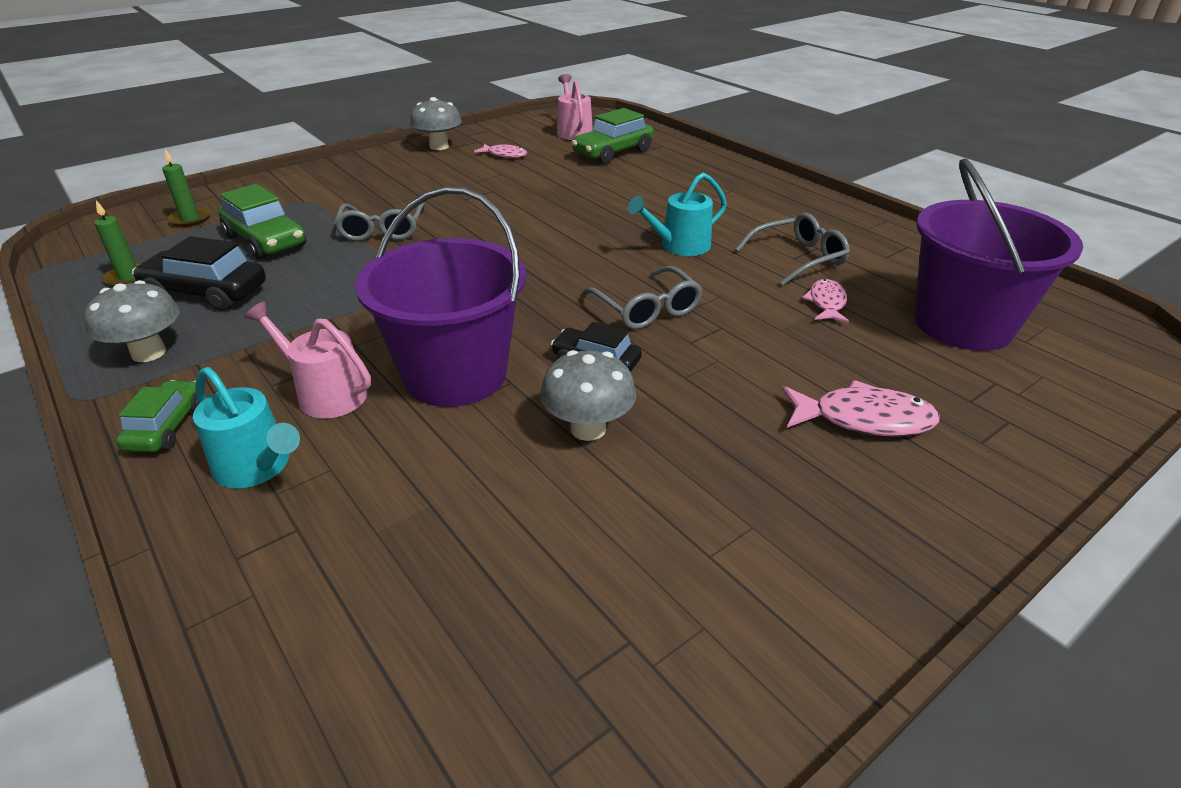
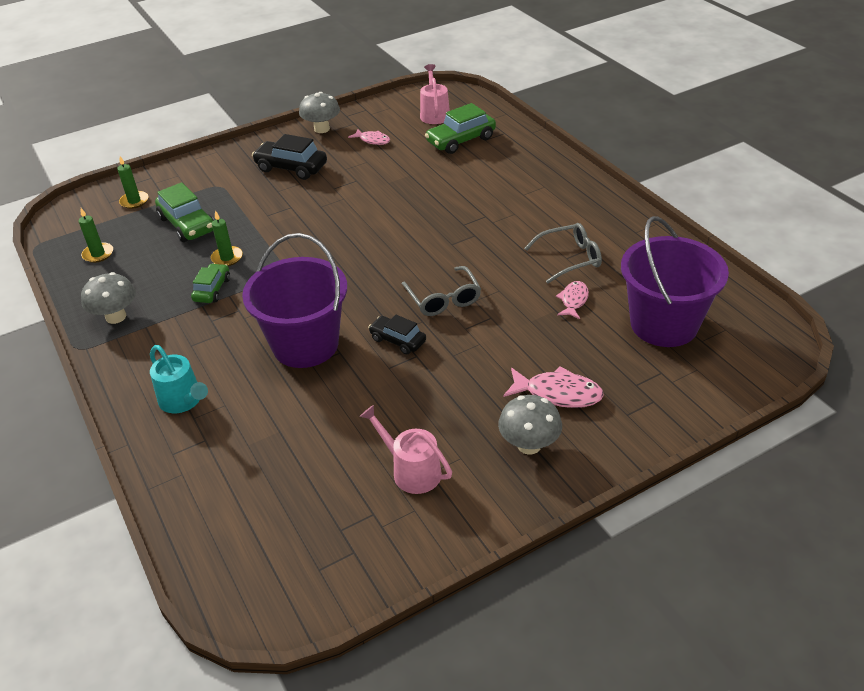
camera: 10 degrees right, 5 degrees up
(167, 427) = (131, 371): green car -> green car (212, 289)
(206, 293) = (148, 270): black car -> black car (291, 168)
(324, 275) = (227, 258): none -> green candle
(326, 393) = (224, 354): pink watering can -> pink watering can (411, 471)
(382, 230) = (270, 218): grey glasses -> none
(588, 428) = (381, 388): grey mushroom -> grey mushroom (529, 445)
(680, 246) = (484, 243): turquoise watering can -> none

